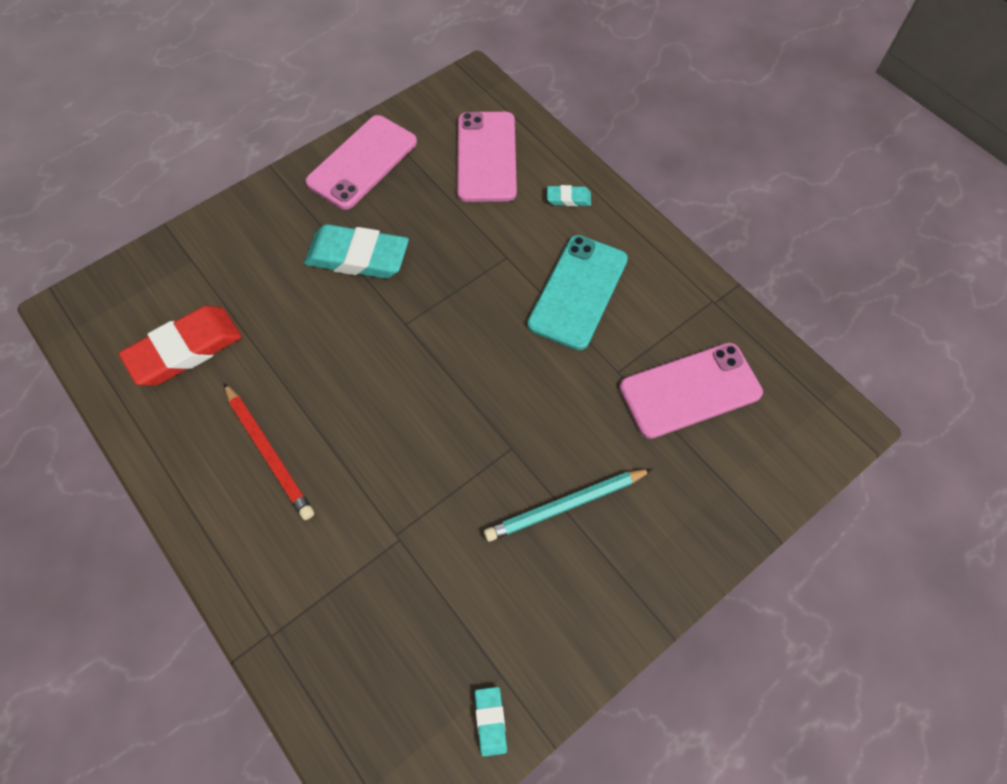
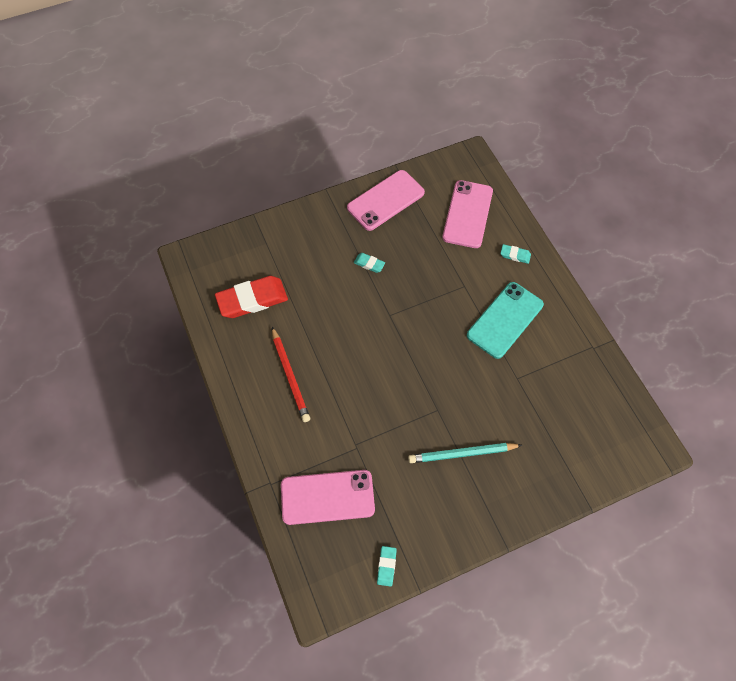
camera: 15 degrees right, 0 degrees up
(357, 257) = (369, 264): turquoise eraser -> turquoise eraser, size x0.46
(690, 390) = (560, 402): pink phone -> pink phone (327, 497)

